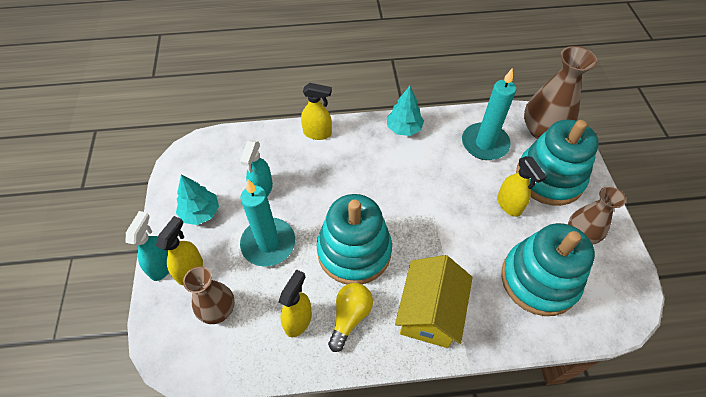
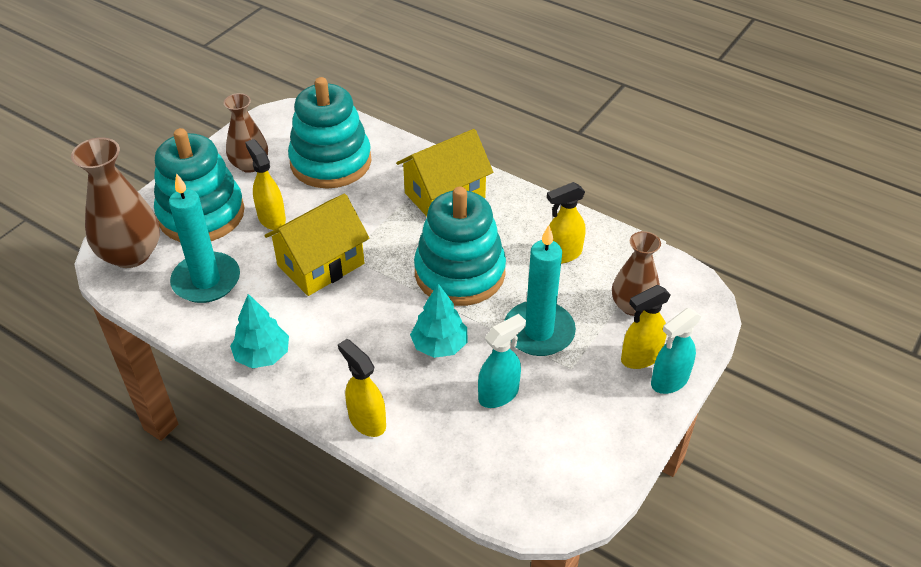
camera: 140 degrees left, 10 degrees down
(200, 212) = (591, 413): turquoise tree -> turquoise tree (439, 345)
(350, 317) = (514, 230): yellow light bulb -> none
(440, 196) = (321, 265): none -> yellow house
(509, 205) = (271, 218): yellow spray bottle -> yellow spray bottle turned 45 degrees counterclockwise

